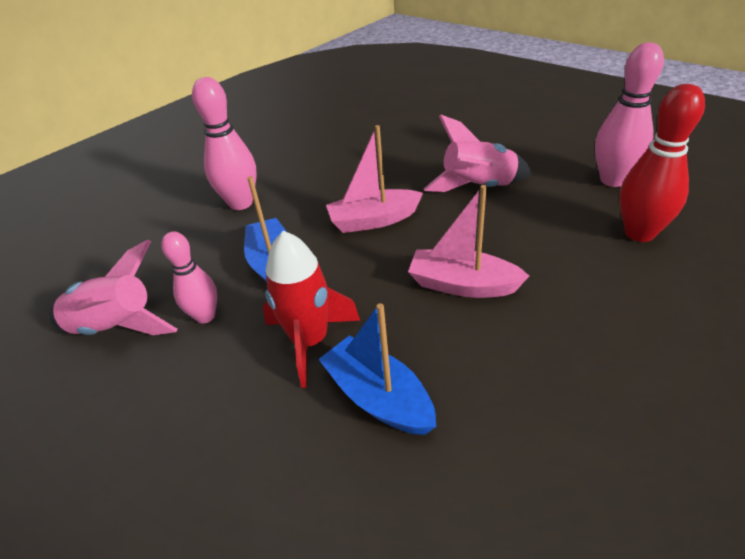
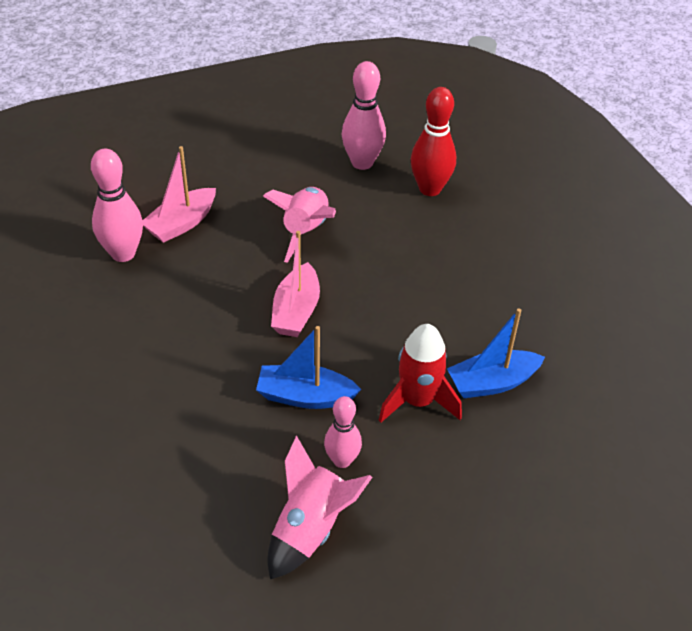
camera: 70 degrees left, 5 degrees up
(241, 203) = (179, 394): pink bowling pin -> pink bowling pin (123, 253)
(462, 285) = (417, 297): pink boat -> pink boat (181, 224)

